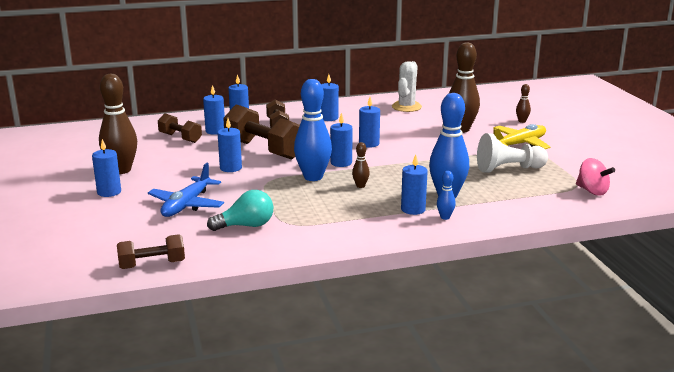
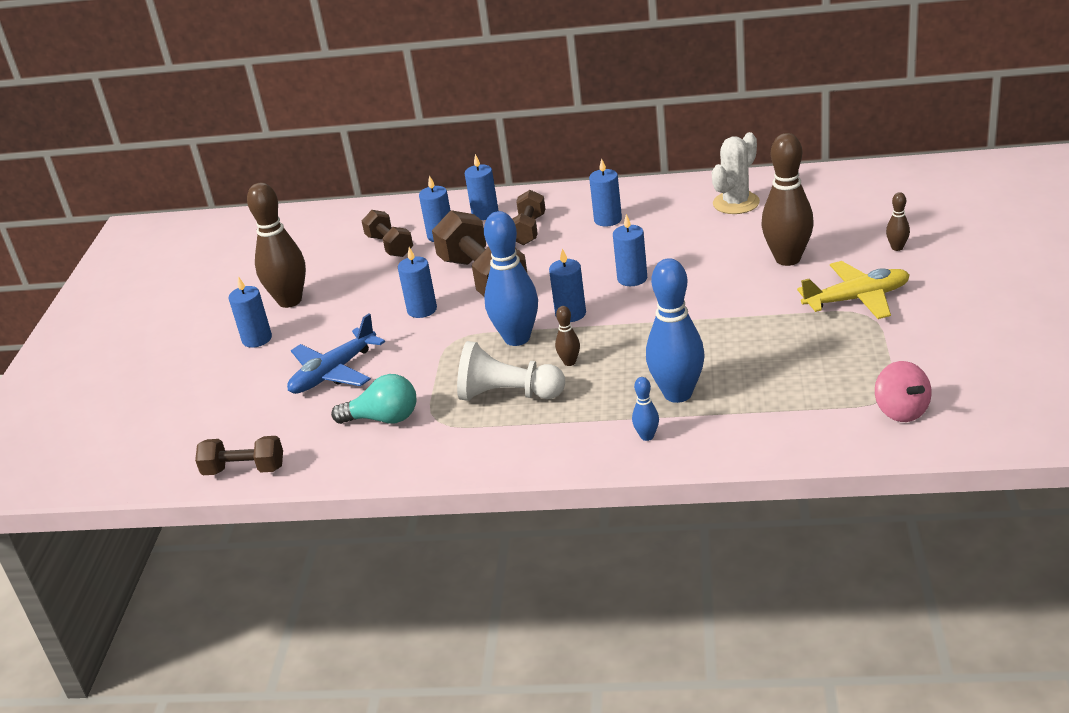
camera: 25 degrees right, 10 degrees up
(413, 209) = (613, 416): blue candle -> none
(508, 169) = (803, 350): white pawn -> white pawn (508, 395)

